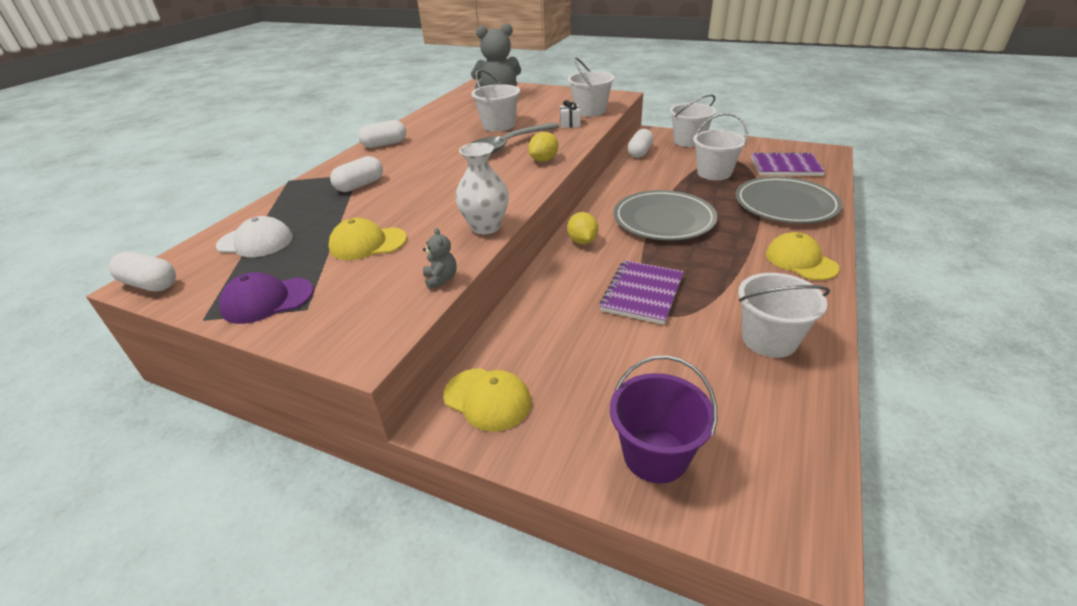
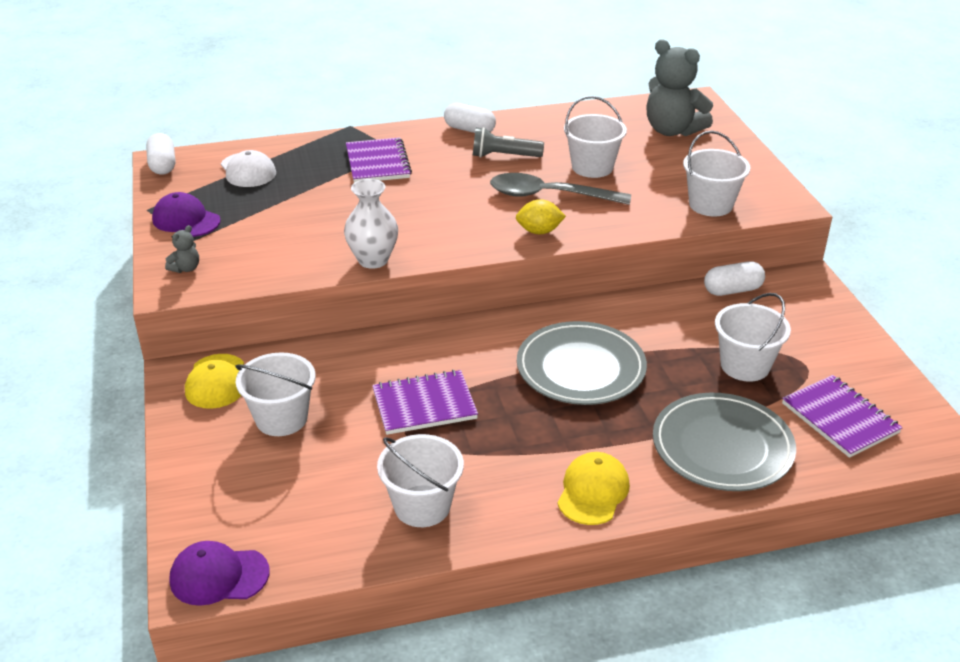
camera: 50 degrees right, 0 degrees up
(360, 185) = (378, 163): white capsule -> purple notebook
(368, 243) = (292, 218): yellow cap -> none
(437, 144) = (504, 156): none -> grey flashlight
(441, 279) = (276, 277): grey teddy bear -> grey teddy bear (186, 268)
(570, 124) = (652, 208): white gift -> none
(582, 241) = (479, 333): yellow lemon -> none
(655, 455) = (222, 486): purple bucket -> none
(688, 141) = (818, 314): white bucket -> white bucket (281, 418)
(799, 512) = (219, 576): none -> purple cap

